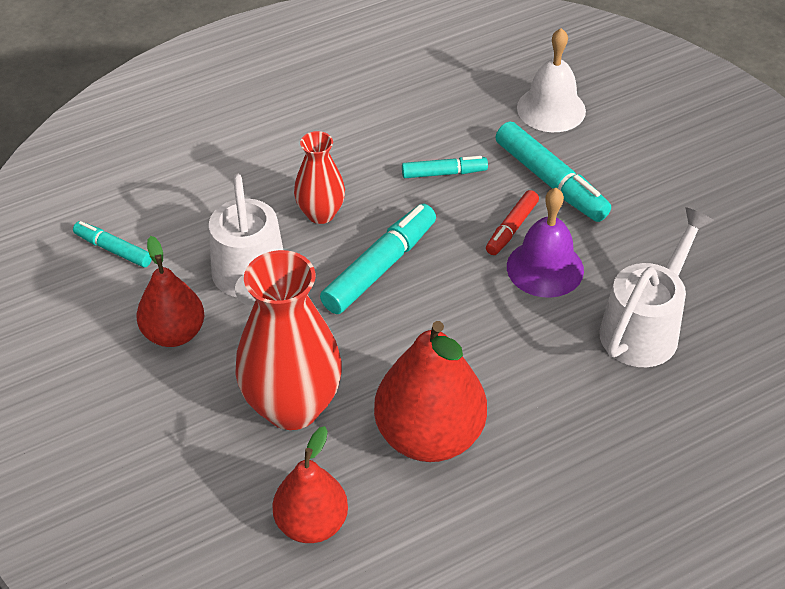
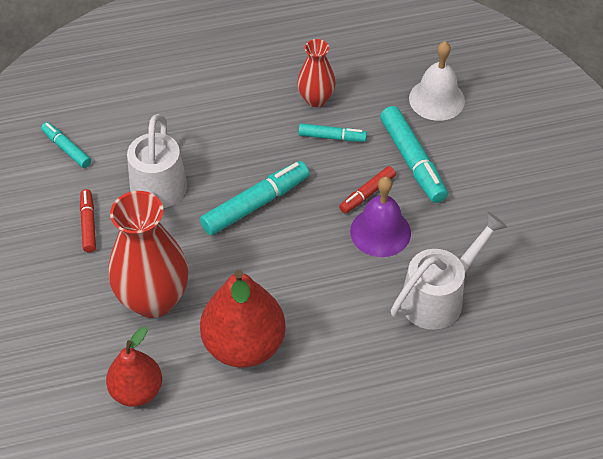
camera: 15 degrees right, 5 degrees up
(174, 333) = (88, 224): red pear -> red marker
(320, 213) = (227, 151): red vase -> red vase (316, 99)

